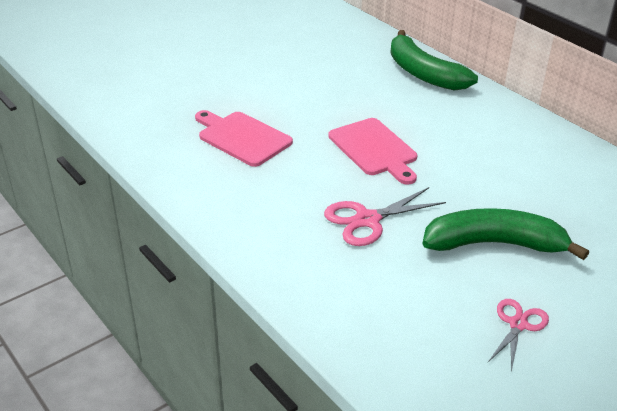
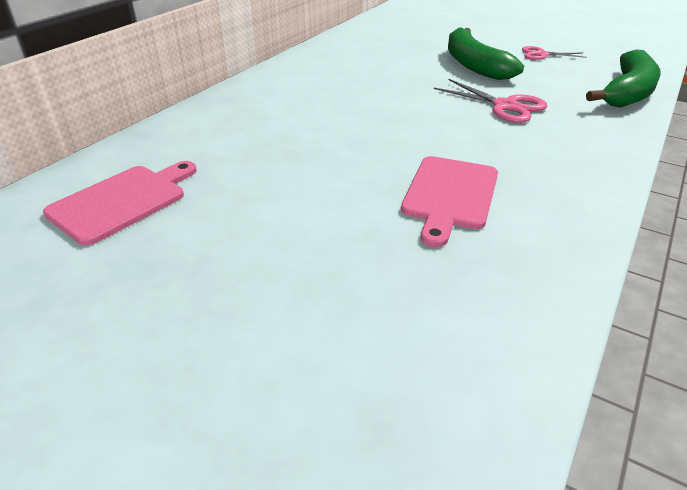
camera: 110 degrees left, 0 degrees up
(374, 149) = (396, 118): pink cutting board -> pink cutting board (122, 201)
(423, 73) = (219, 114): green banana -> green banana (627, 92)

